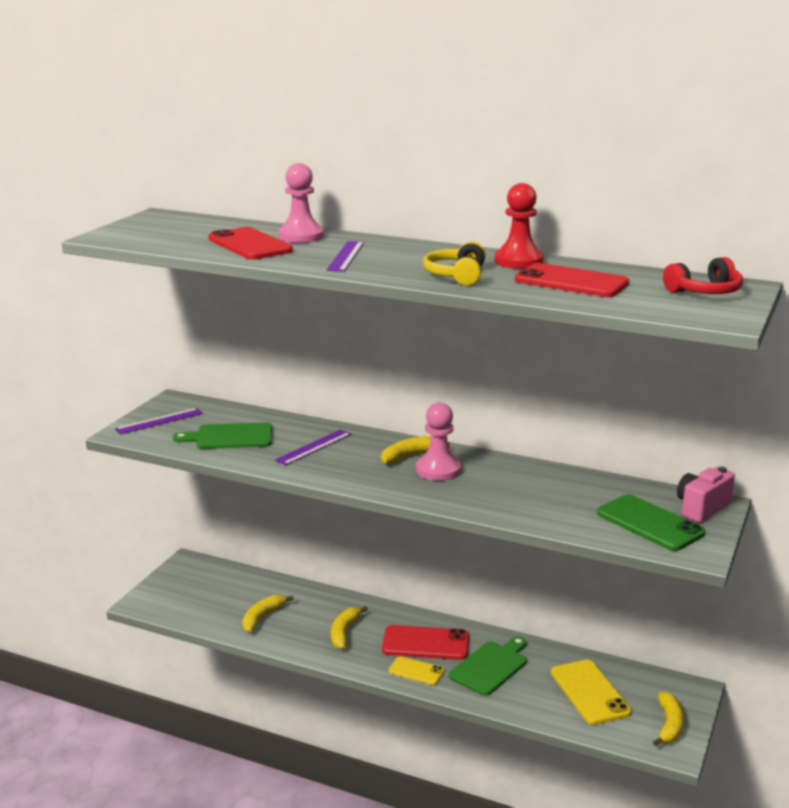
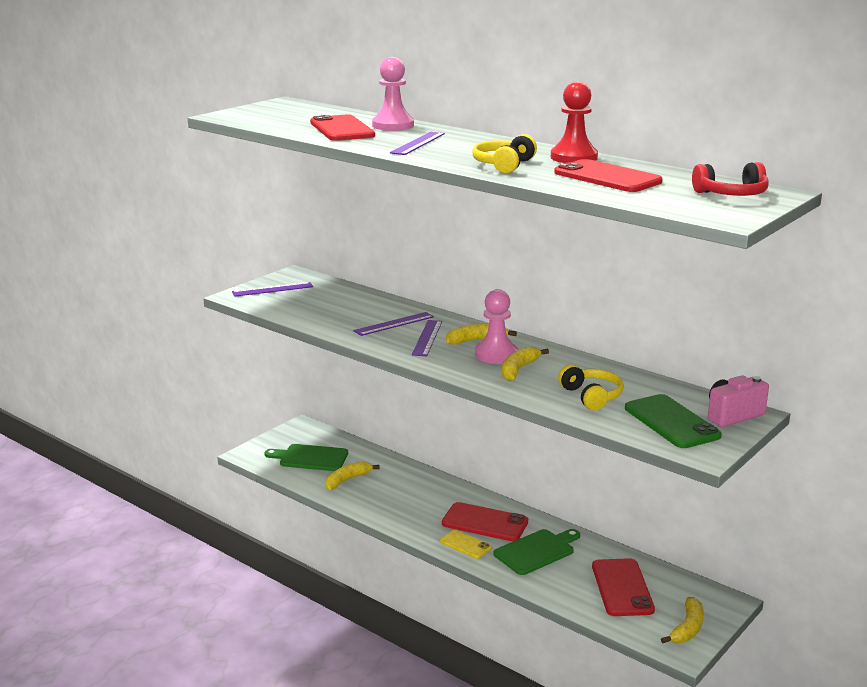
camera: 15 degrees right, 0 degrees up
(230, 437) = (325, 308): green cutting board -> green cutting board (310, 458)
(344, 632) = (414, 503): yellow banana -> yellow banana (518, 369)
(357, 459) = (427, 338): none -> purple ruler
(558, 505) = (591, 396): none -> yellow headphones
(589, 692) = (622, 588): yellow phone -> red phone

